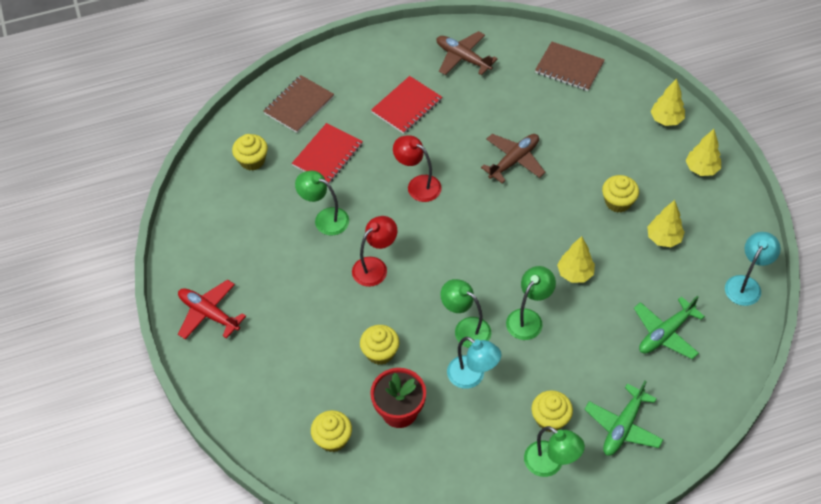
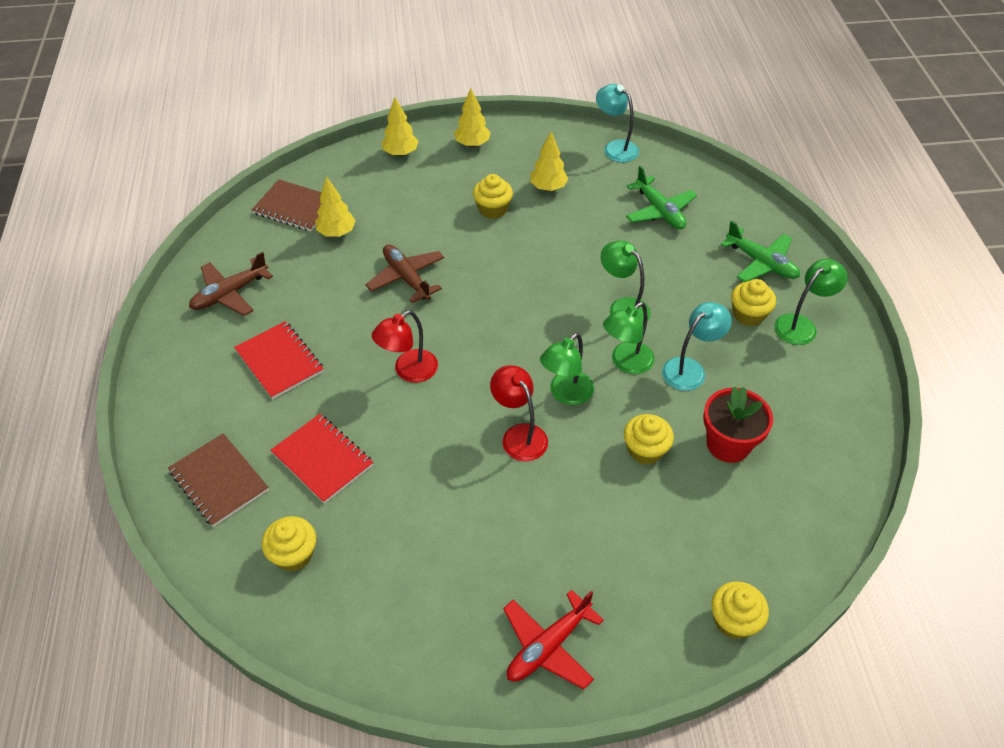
camera: 80 degrees left, 5 degrees down
(325, 218) = (427, 478): green lamp -> green lamp (566, 394)
(333, 439) = (760, 519): yellow cupcake -> yellow cupcake (733, 621)
(569, 68) = (295, 207): brown notebook -> brown notebook turned 75 degrees clockwise
(575, 273) = (574, 260): yellow tree -> yellow tree (337, 233)

